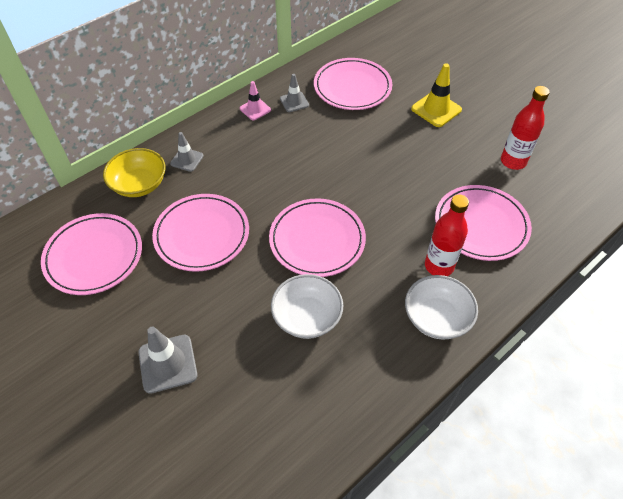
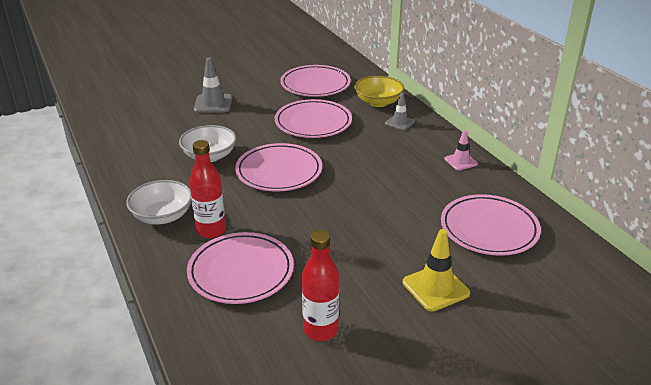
camera: 105 degrees right, 20 degrees down
(294, 102) = (468, 185): grey traffic cone -> none

